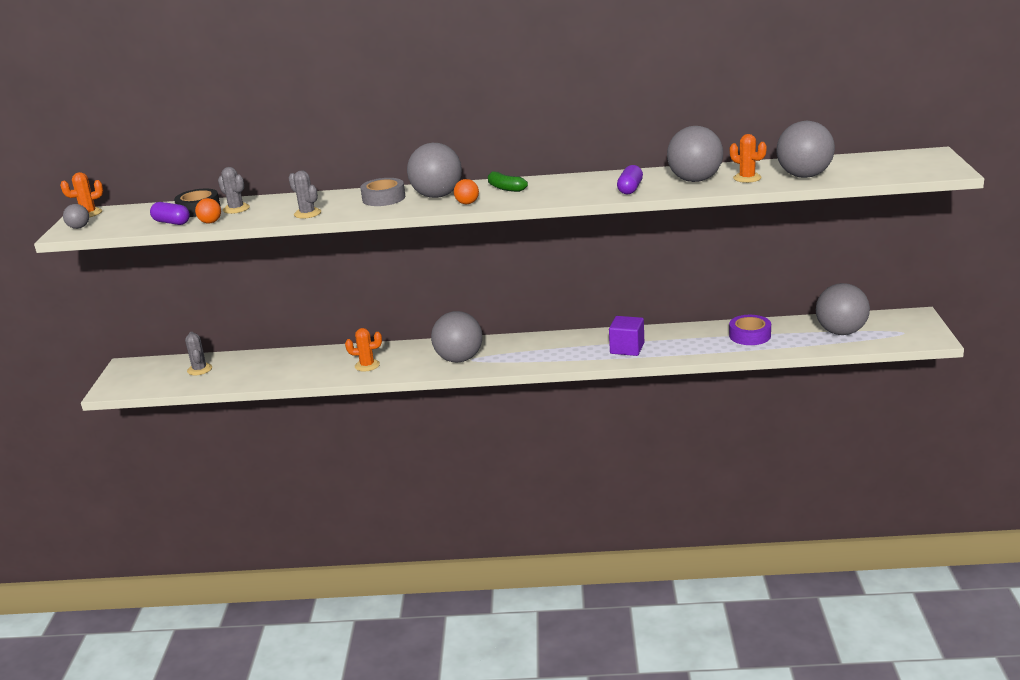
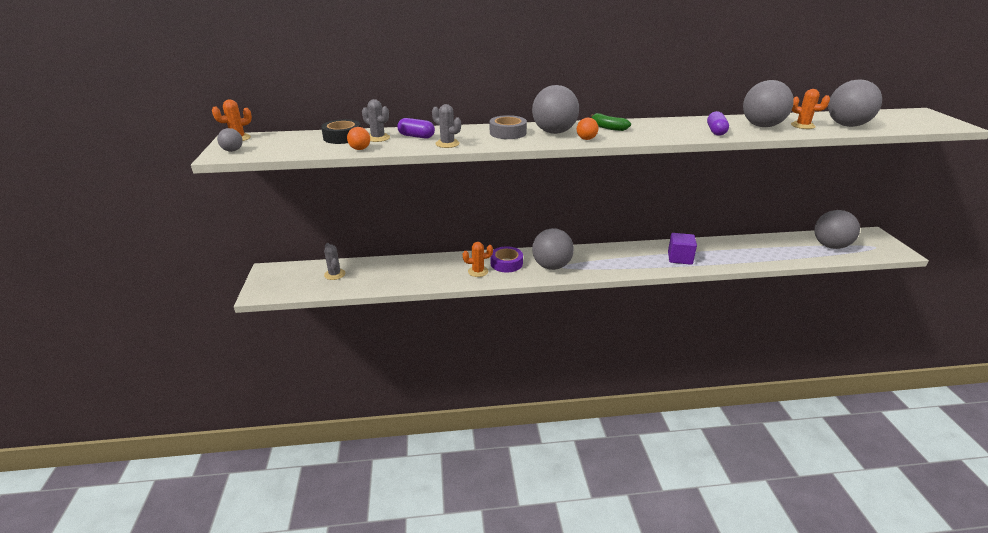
camera: 10 degrees left, 5 degrees up
(171, 222) = (322, 148): purple capsule -> purple capsule (416, 136)
(750, 335) = (765, 248): purple tape -> purple tape (506, 263)

